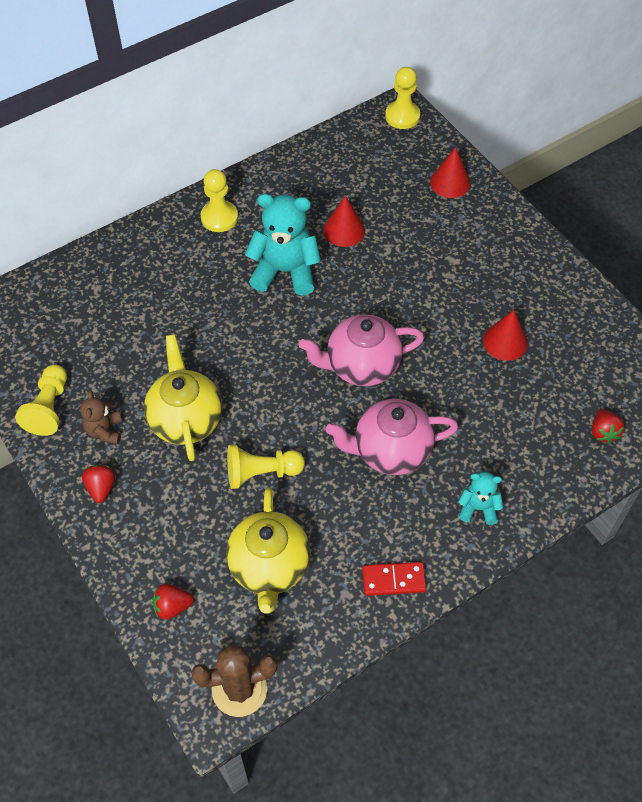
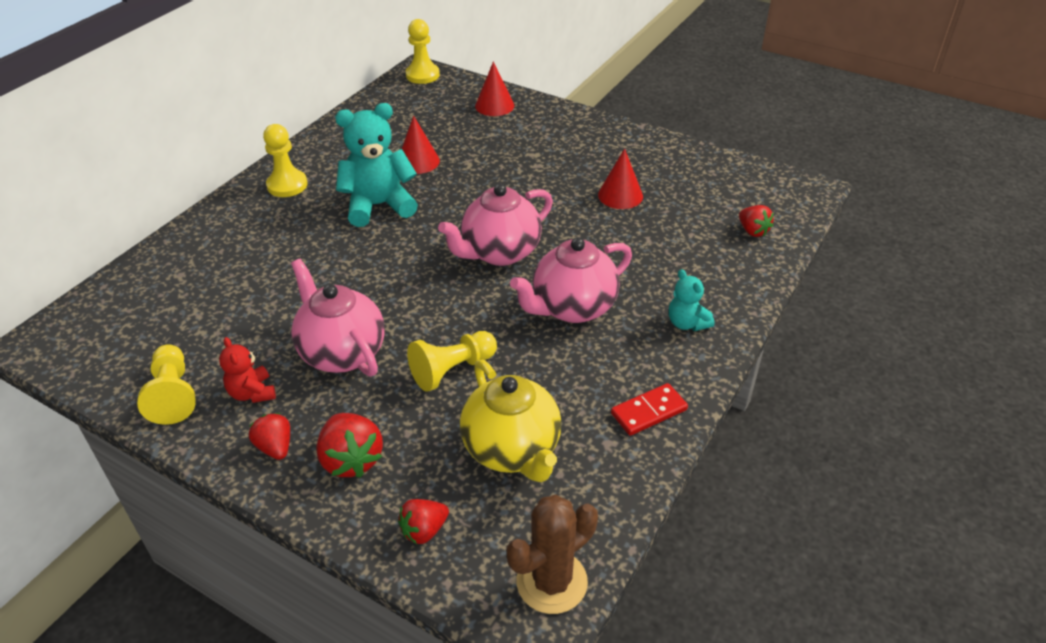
camera: 25 degrees left, 15 degrees down
(105, 430) = (252, 393): brown teddy bear -> red teddy bear
(149, 523) = (351, 460): none -> red strawberry
(185, 419) = (341, 352): yellow teapot -> pink teapot
(478, 508) = (687, 323): turquoise teddy bear -> turquoise teddy bear turned 105 degrees counterclockwise

